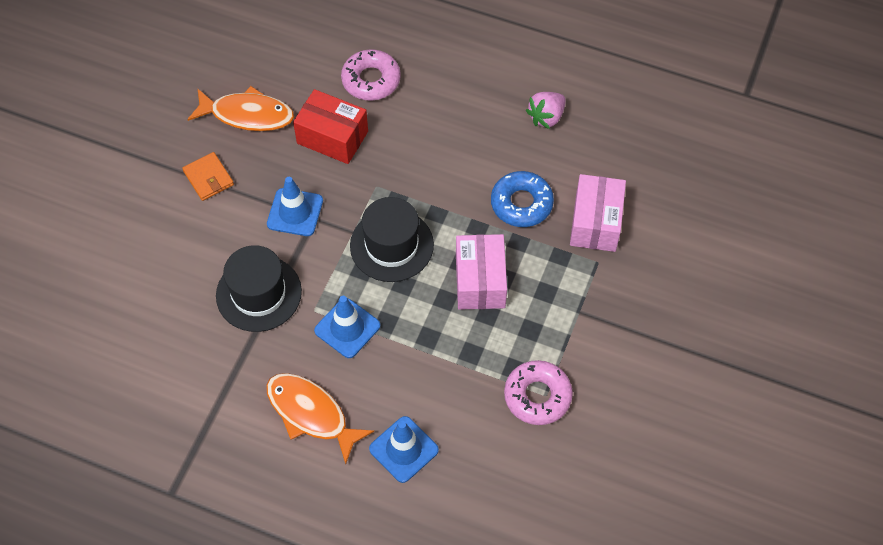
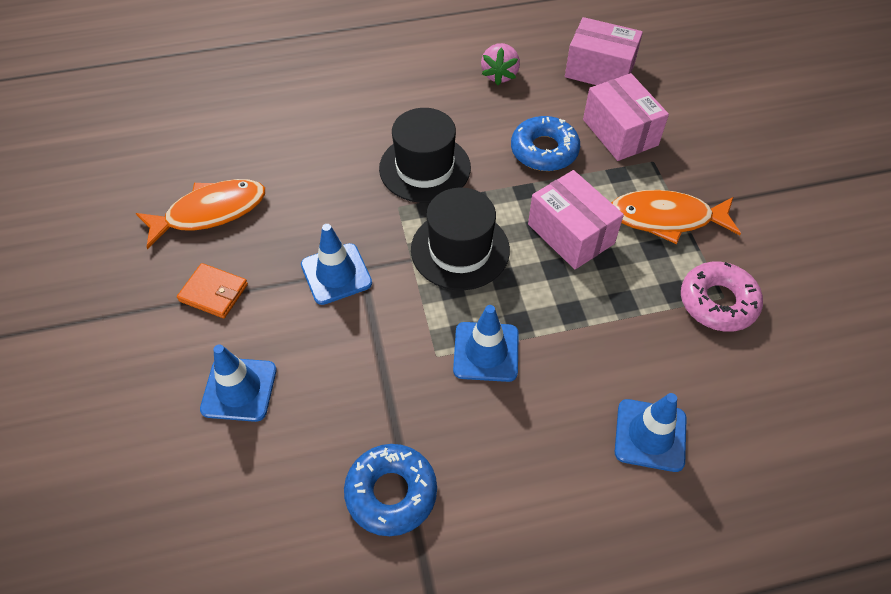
camera: 35 degrees left, 5 degrees down
(178, 255) = (239, 389): none -> blue traffic cone
(217, 377) = (391, 493): none -> blue donut
(259, 293) = (363, 374): black hat -> black hat (425, 168)
(311, 414) = (526, 463): orange fish -> orange fish (666, 218)
(332, 137) = (317, 187): red box -> none
(371, 80) = (314, 122): pink donut -> none
(632, 159) = (599, 70): none -> pink box

